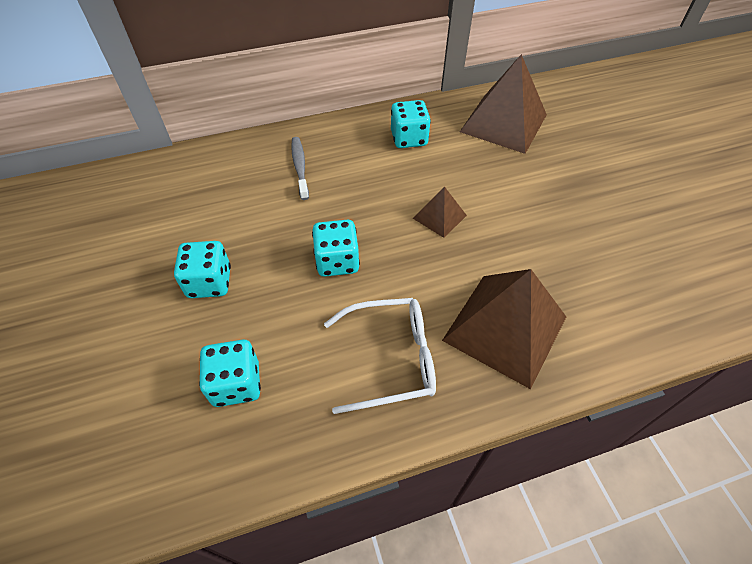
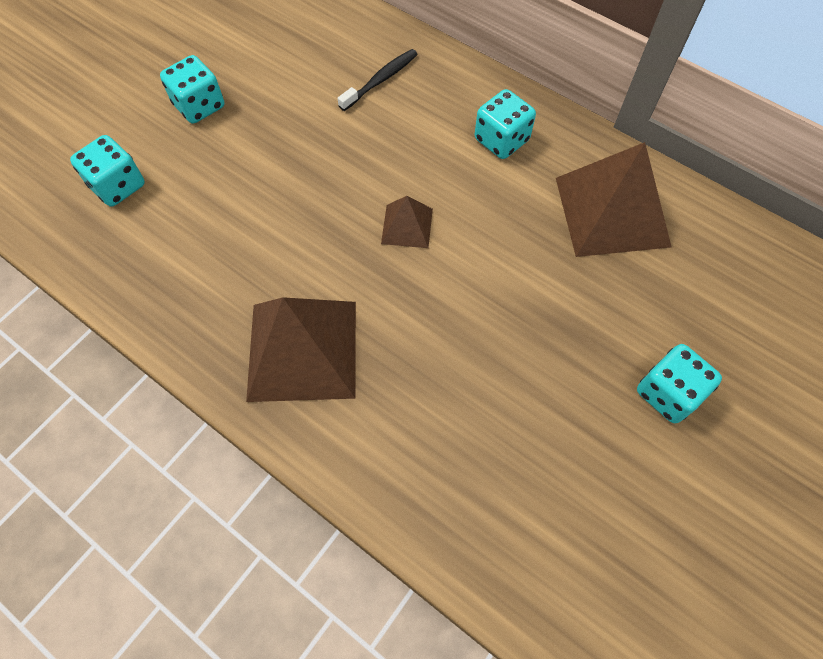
camera: 55 degrees right, 10 degrees up
(300, 167) = (381, 80): grey toothbrush -> black toothbrush
(337, 261) = (286, 177): turquoise dice -> turquoise dice (668, 393)
(390, 359) = (207, 276): white glasses -> none

